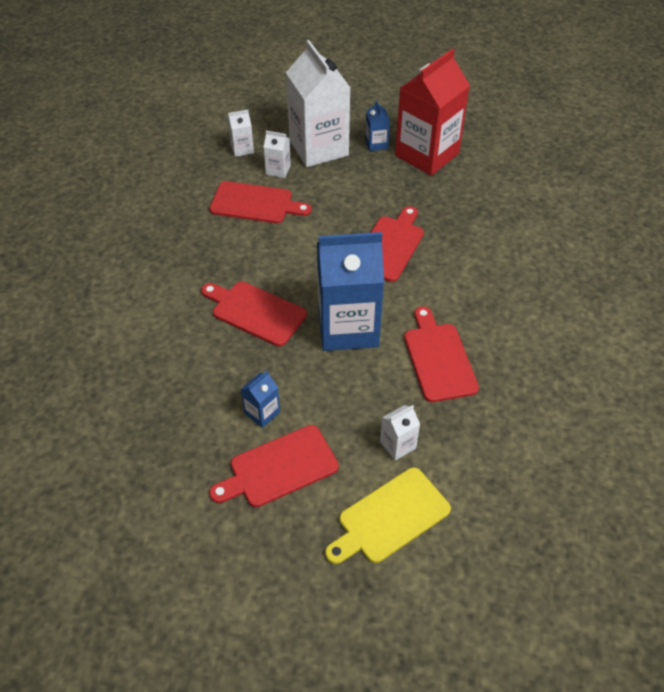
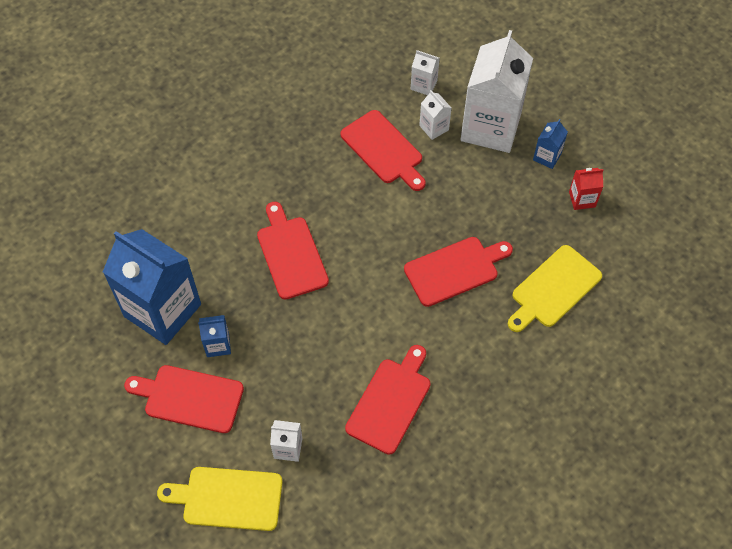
camera: 40 degrees right, 10 degrees up
(348, 327) = (347, 320): blue carton -> blue carton (162, 310)
(427, 155) = (582, 199): red carton -> red carton, size x0.42
(468, 216) = (553, 289): none -> yellow cutting board

